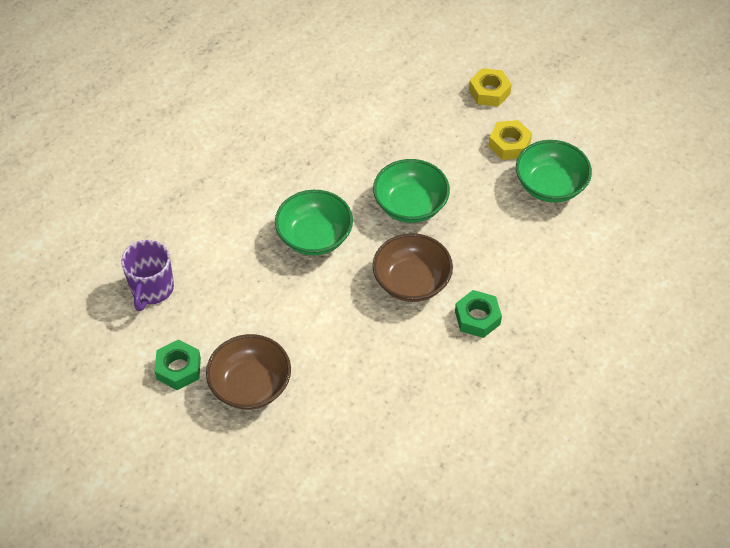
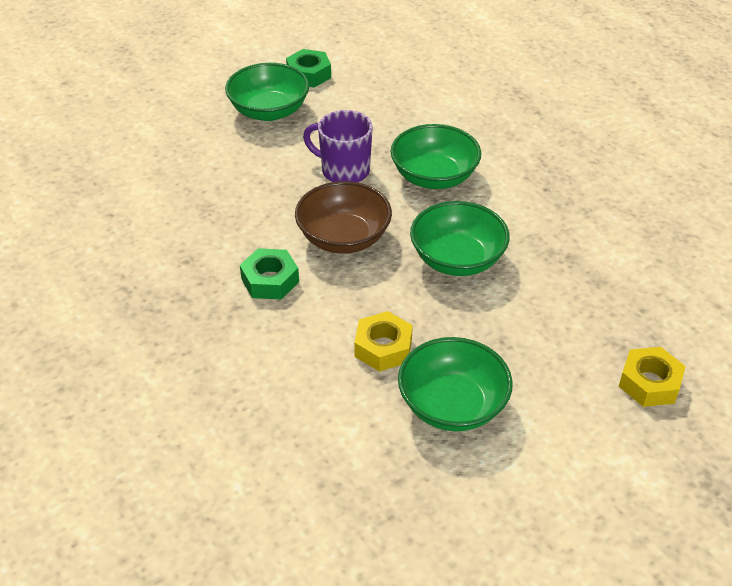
camera: 105 degrees right, 10 degrees down
(152, 289) = (405, 69): purple mug -> purple mug (343, 171)
(250, 385) = (269, 111): brown bowl -> green bowl
(509, 144) = (540, 379): yellow nut -> yellow nut (383, 347)

